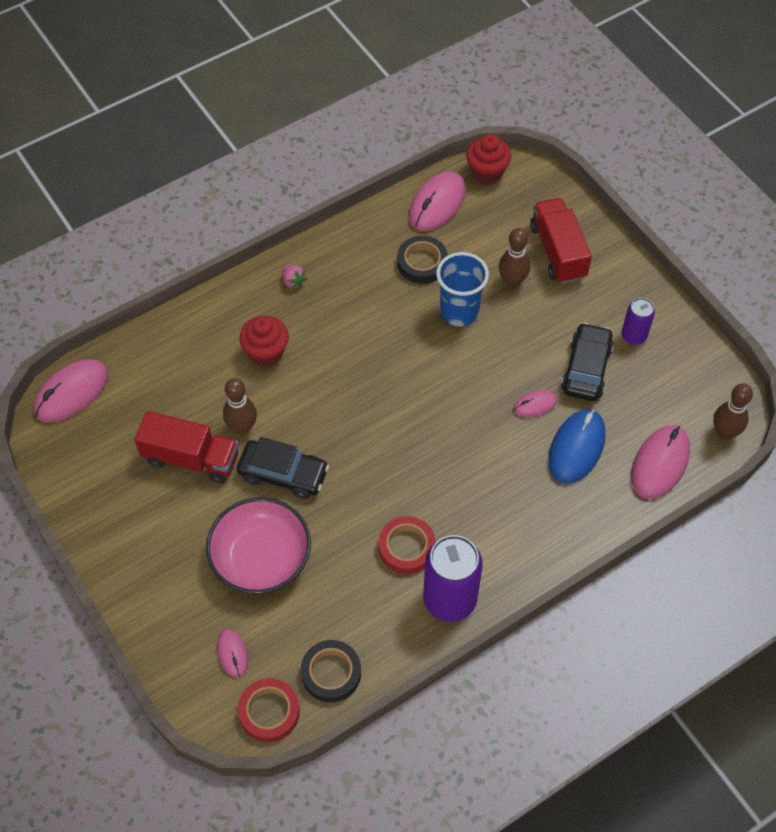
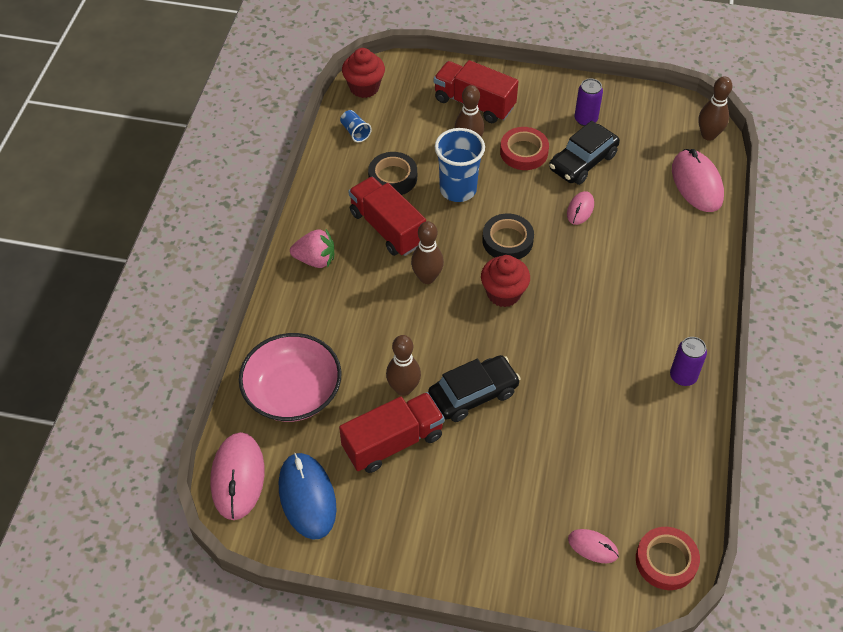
camera: 45 degrees left, 5 degrees down
(261, 557) = (529, 464): pink bowl -> pink bowl (293, 392)
(266, 352) = (356, 323): red cupcake -> red cupcake (503, 293)
(293, 281) = (315, 259): pink strawberry -> pink strawberry, size x1.60
(331, 673) = (672, 495): black tape -> black tape (507, 240)
(354, 361) = (427, 277): none -> brown bowling pin
(371, 299) = (387, 228): none -> red truck
(406, 547) = (615, 368): red tape -> red tape (524, 152)
(437, 204) = (355, 132): pink mouse -> blue cup
(449, 599) = (683, 376): purple can -> purple can, size x0.54
(576, 448) = (638, 215): blue mouse -> blue mouse (307, 497)
(586, 369) = (583, 162): black car -> black car turned 105 degrees counterclockwise

